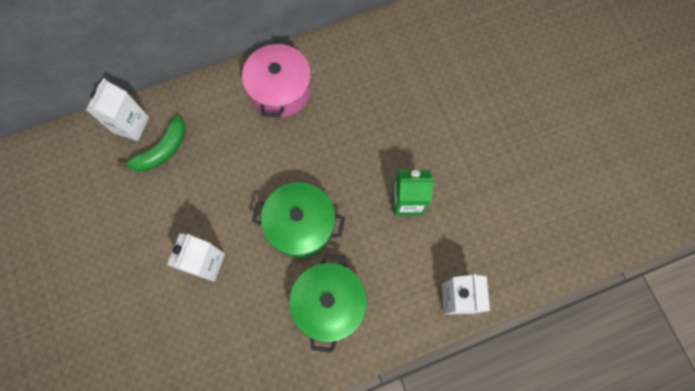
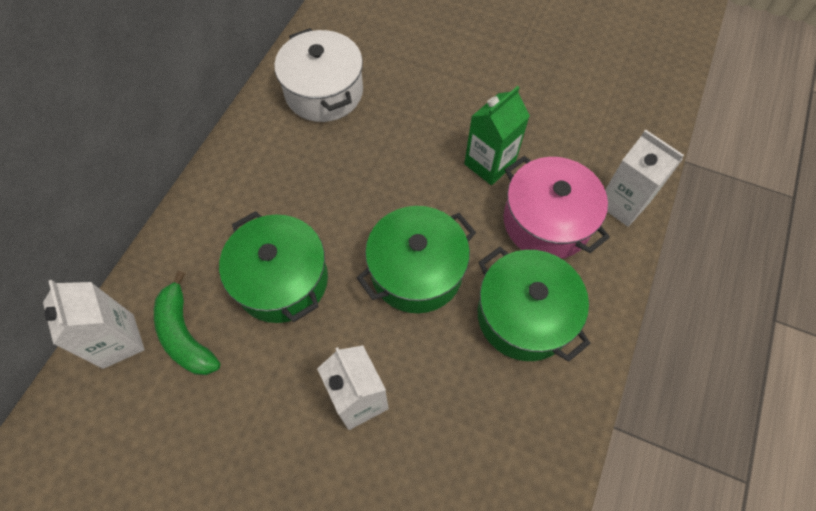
camera: 45 degrees left, 10 degrees down
(162, 150) = (185, 334): green banana -> green banana turned 150 degrees clockwise
(231, 165) = (282, 280): none -> green pot
(280, 90) = (260, 170): pink pot -> pink pot (546, 221)
(362, 70) = (324, 92): none -> white pot

